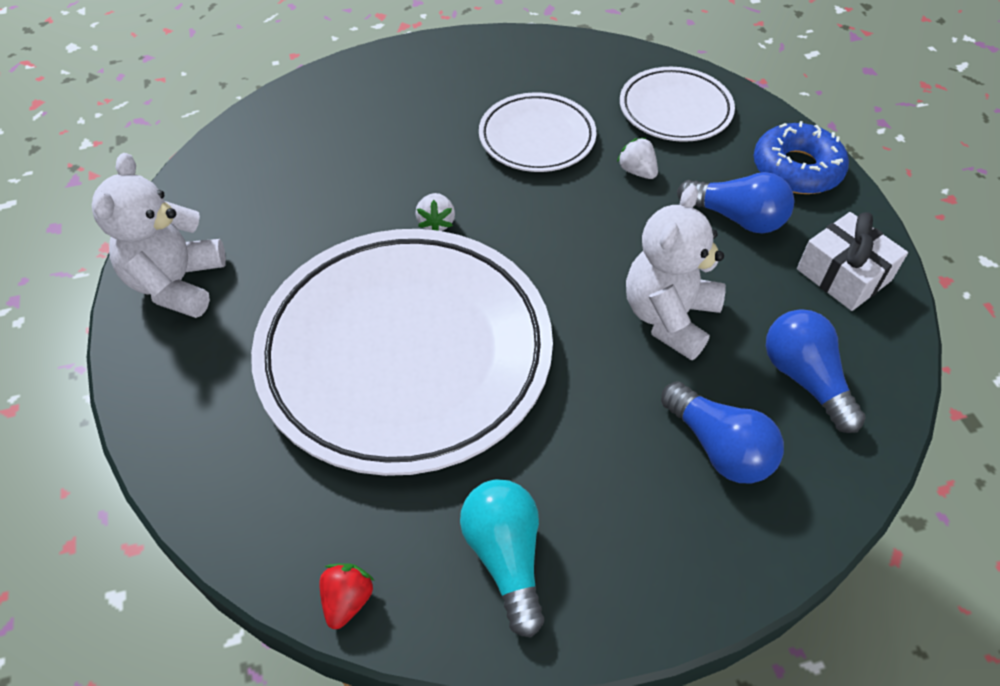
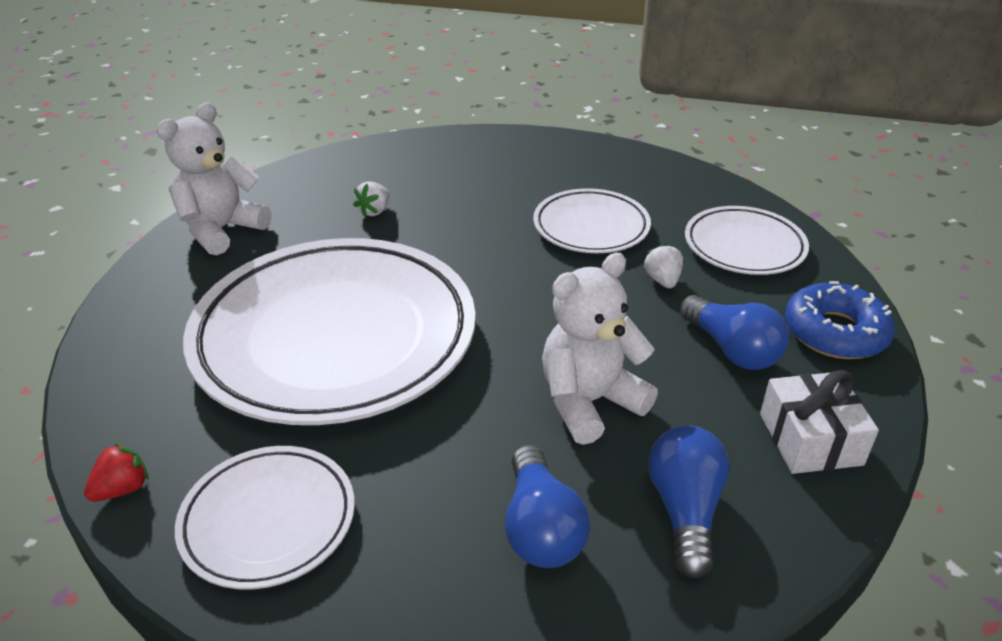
camera: 30 degrees right, 15 degrees down
(436, 223) = (448, 258): white strawberry -> white strawberry (374, 211)
(506, 557) = (268, 521): turquoise light bulb -> white plate

